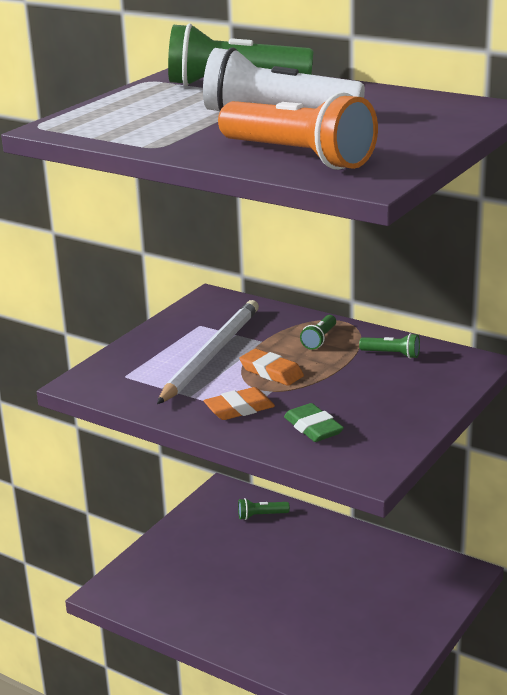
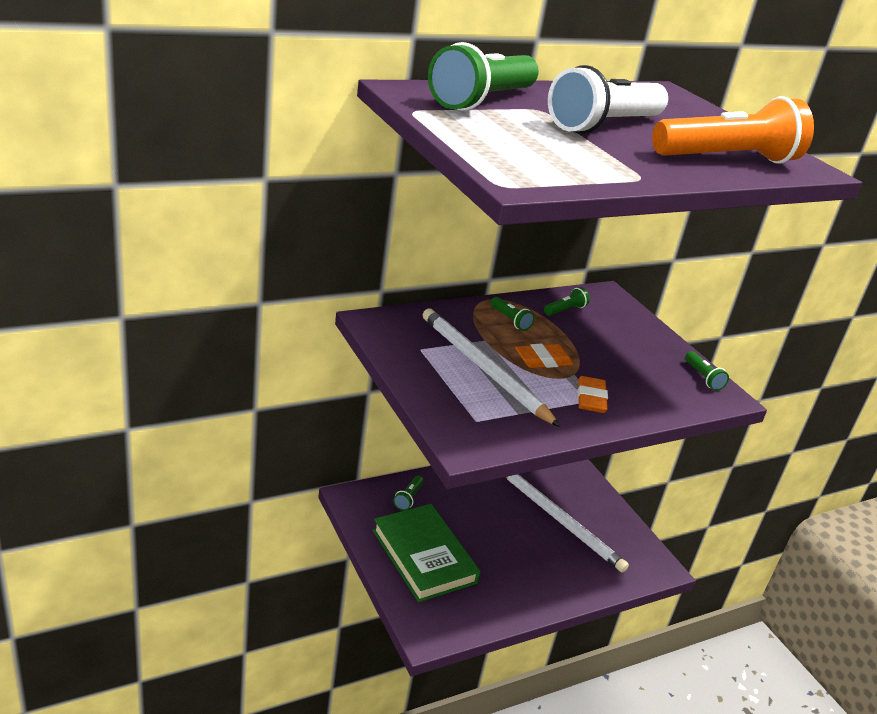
camera: 65 degrees left, 5 degrees up
(196, 553) = (424, 556): none -> green book
(313, 428) = (648, 386): green eraser -> none
(351, 607) = (559, 519): none -> white pencil
(385, 451) = (703, 377): none -> green flashlight

